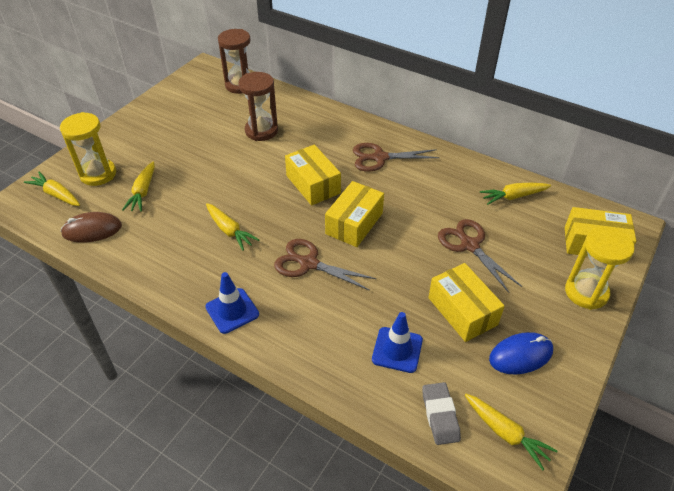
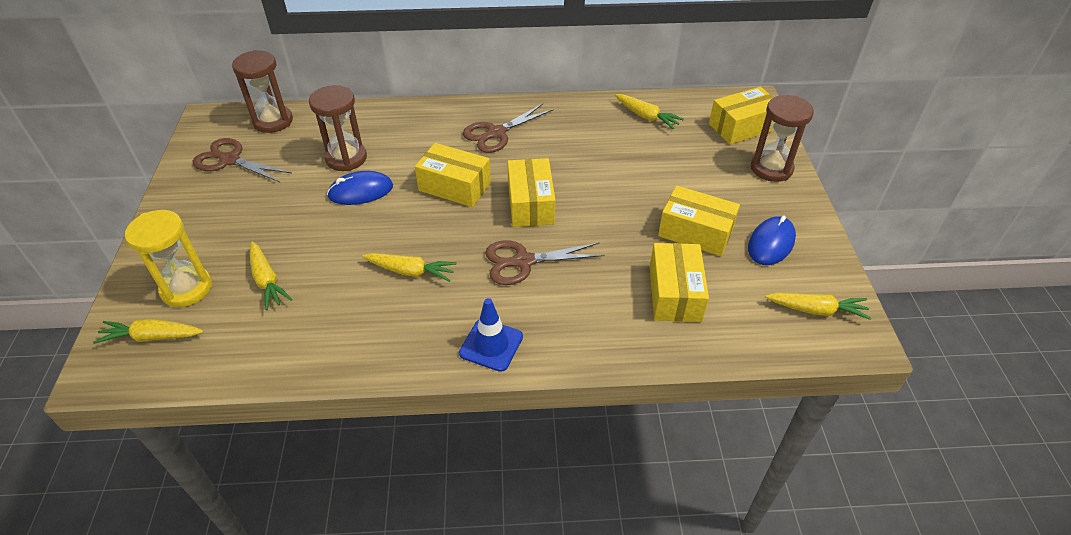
camera: 35 degrees left, 0 degrees up
(92, 230) = (243, 351): brown mouse -> none
(249, 158) = (361, 191): none -> blue mouse
(397, 350) = (674, 293): blue traffic cone -> yellow box
(440, 415) = (758, 326): grey eraser -> none
(469, 245) = (649, 174): brown scissors -> brown scissors (229, 160)
(513, 196) = (646, 116): yellow carrot -> yellow carrot turned 90 degrees counterclockwise
(586, 292) = (771, 168): yellow hourglass -> brown hourglass

